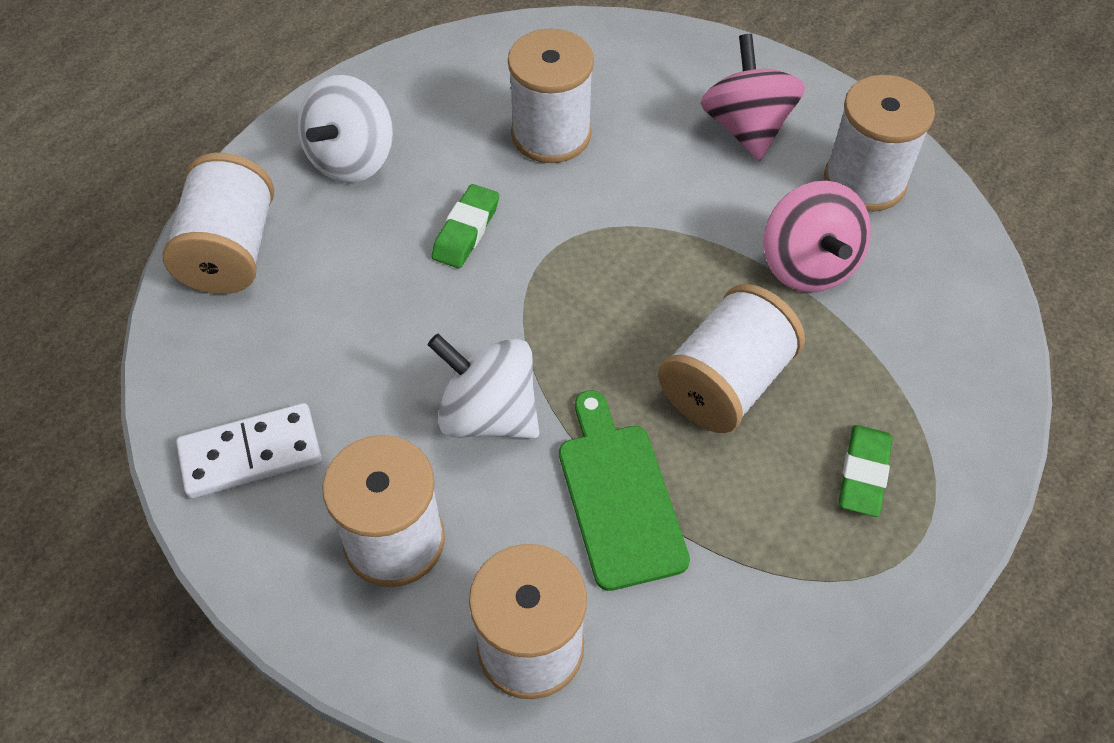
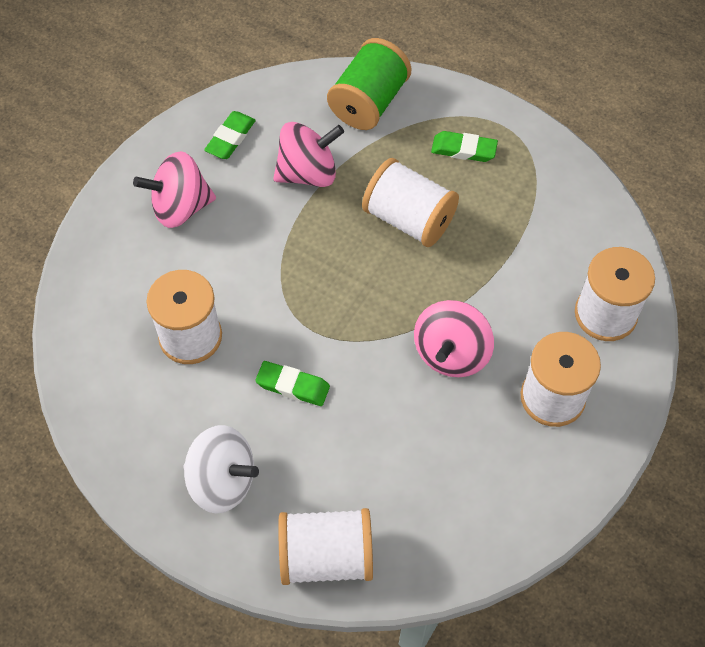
camera: 95 degrees left, 5 degrees up
(250, 454) = (505, 499): white domino -> none
(488, 414) = (451, 353): white spinning top -> pink spinning top
(619, 497) = (500, 274): green cutting board -> none
(864, 181) = (230, 138): white spool -> green eraser
(950, 350) = (369, 102): none -> green spool

